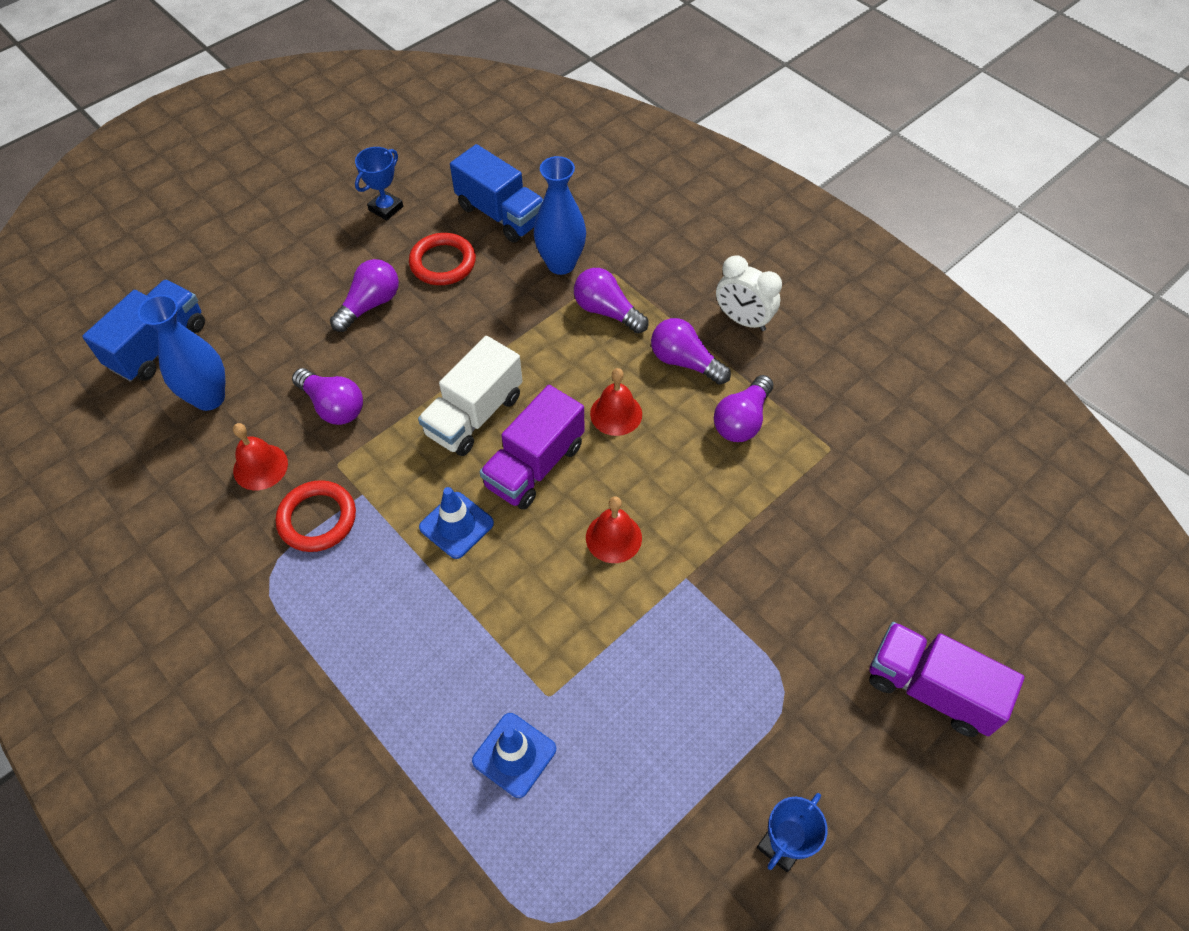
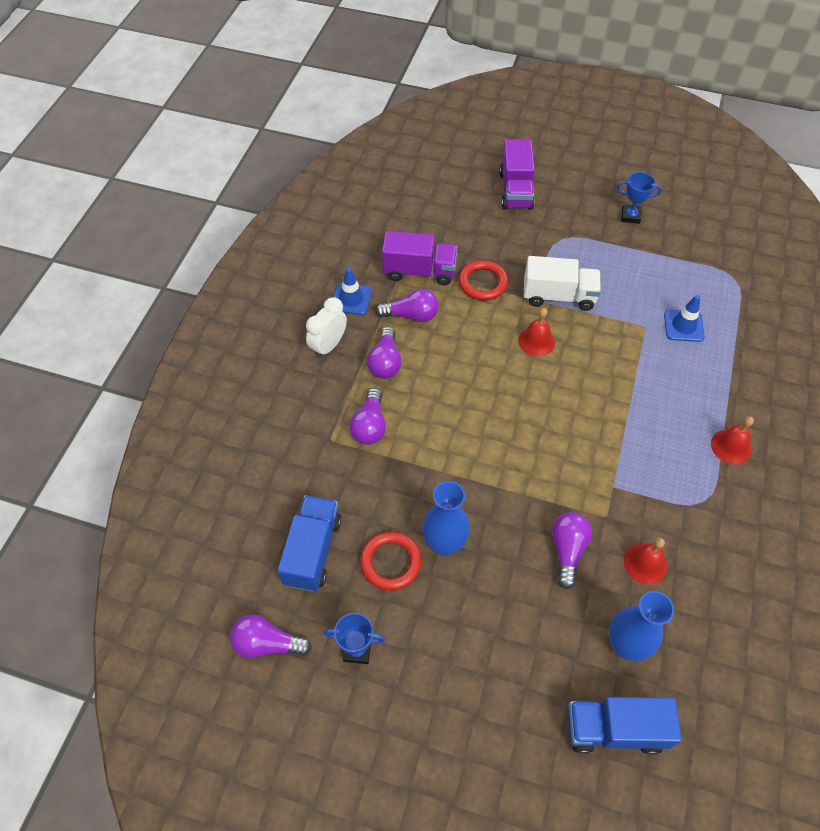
camera: 120 degrees left, 0 degrees up
(317, 519) = (649, 500): red ring -> red ring (482, 283)
(370, 305) = (466, 589): purple light bulb -> purple light bulb (267, 643)
(456, 525) = (591, 421): blue traffic cone -> blue traffic cone (351, 299)
(474, 415) = (510, 457): white truck -> white truck (558, 296)
(534, 465) = (520, 403): purple truck -> purple truck (419, 271)
(561, 264) = (342, 478): blue vase -> blue vase (444, 543)
(616, 414) = (452, 380): red bell -> red bell (731, 446)
(743, 320) = (328, 346): white clock -> white clock turned 150 degrees counterclockwise

